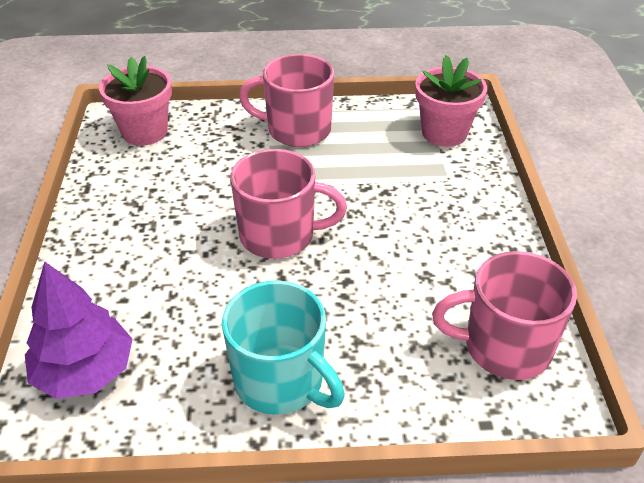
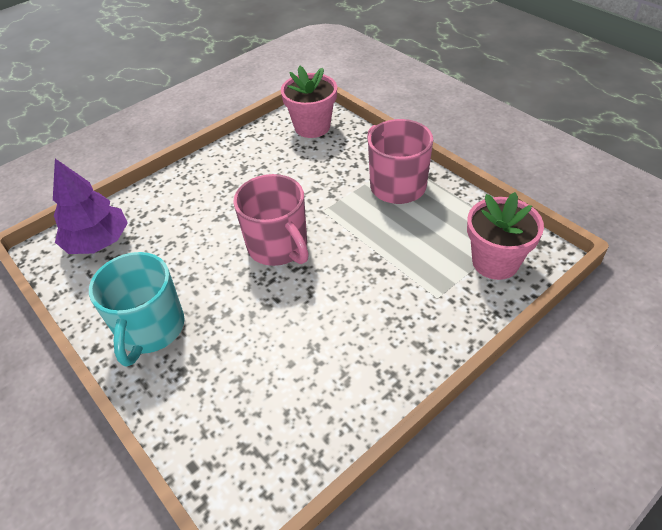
camera: 55 degrees right, 5 degrees up
(504, 347) = (278, 438): pink mug -> none

